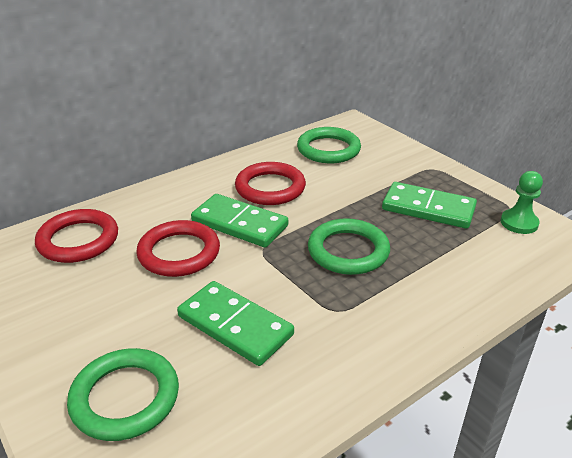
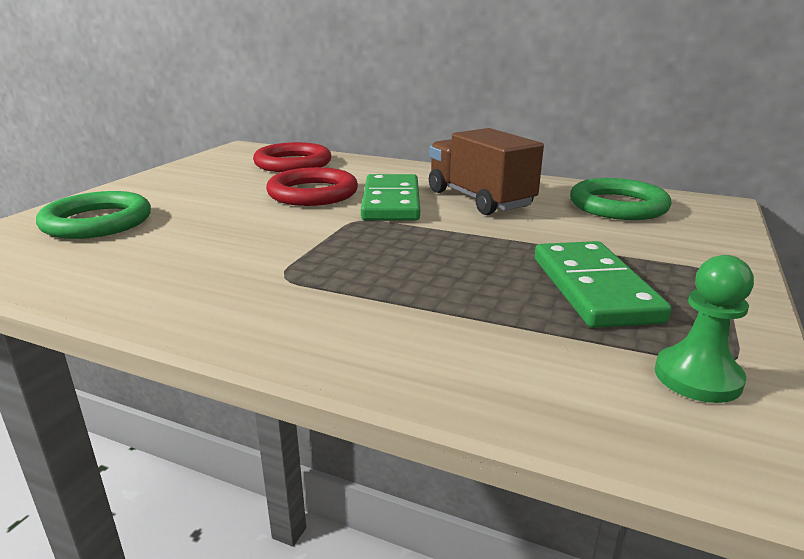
camera: 60 degrees right, 10 degrees down
(235, 326) = (218, 236): green domino -> none
(270, 188) = (479, 199): red ring -> brown truck
(348, 251) = (411, 259): green ring -> none

